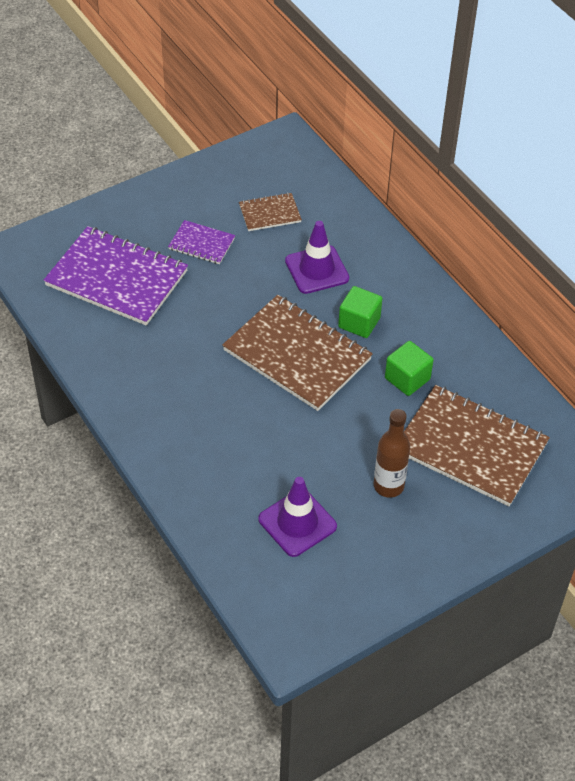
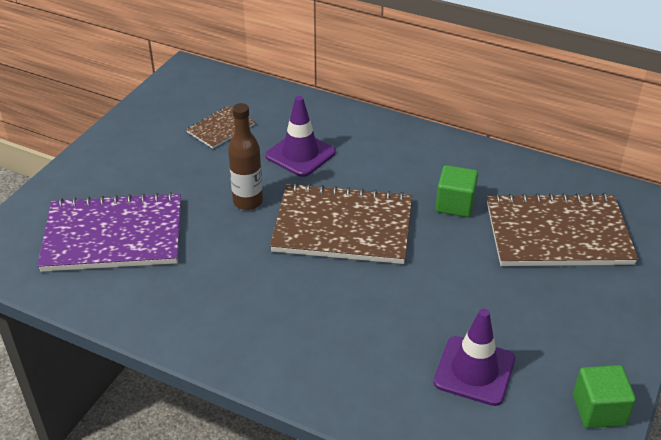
camera: 30 degrees left, 10 degrees down
(201, 243) = (176, 175): purple notebook -> none
(359, 323) = (374, 179): green cube -> green cube (599, 410)
(388, 486) = (523, 297): brown bottle -> brown bottle (248, 202)

